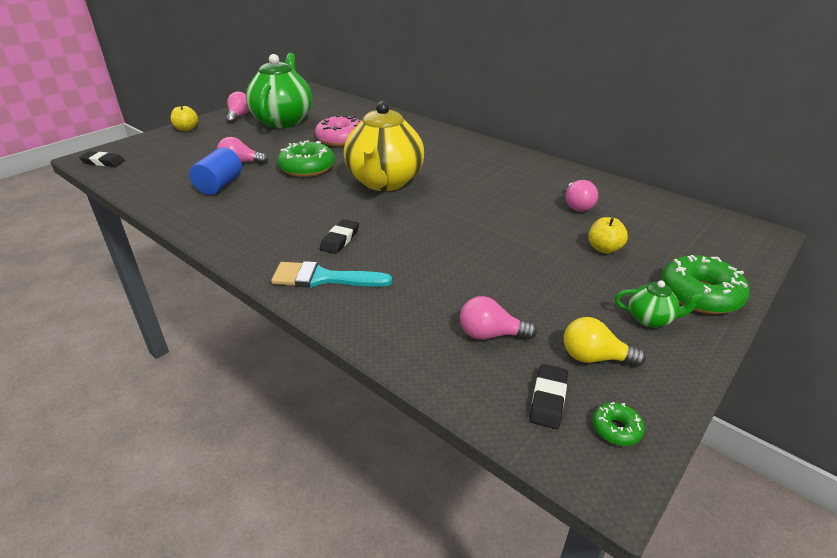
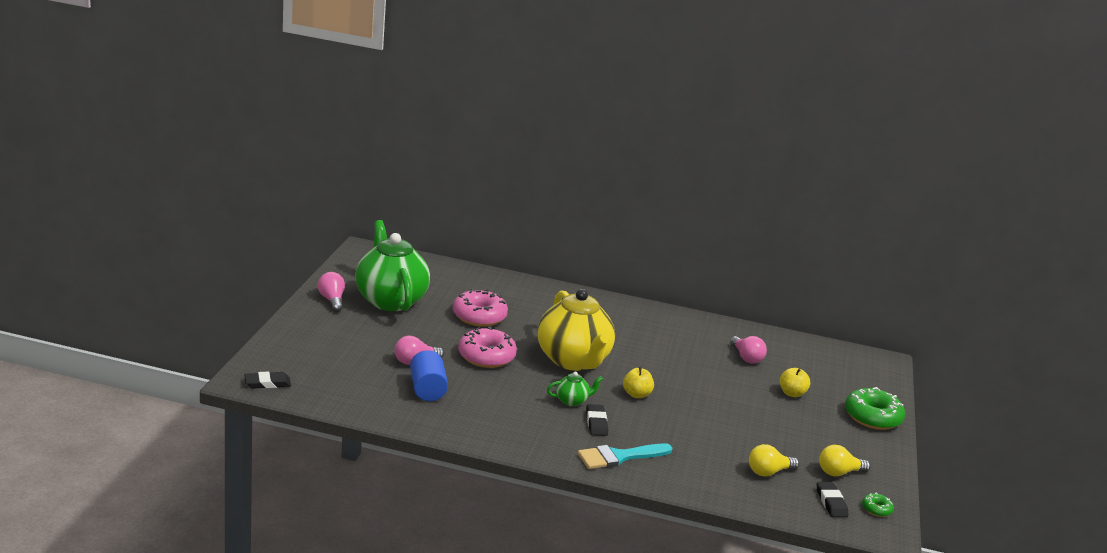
camera: 30 degrees left, 10 degrees down
(186, 129) = (296, 326): yellow apple -> yellow apple (636, 394)
(307, 168) = (486, 356): green donut -> pink donut
(490, 334) = (768, 472): pink light bulb -> yellow light bulb
(650, 319) = (854, 440): green teapot -> green teapot (572, 401)

